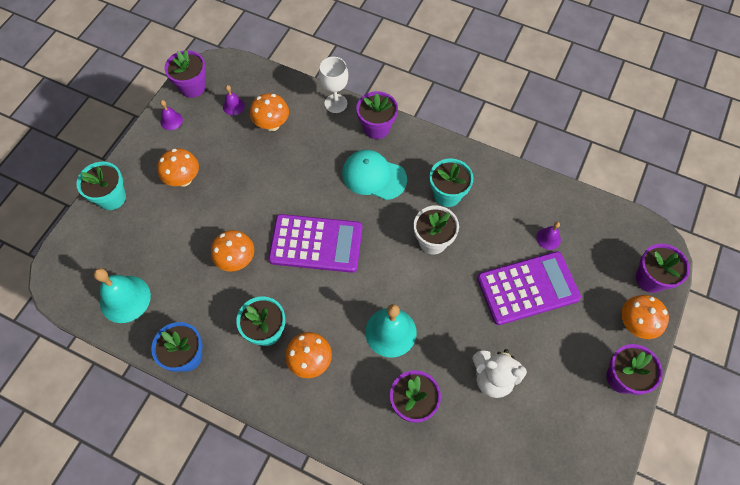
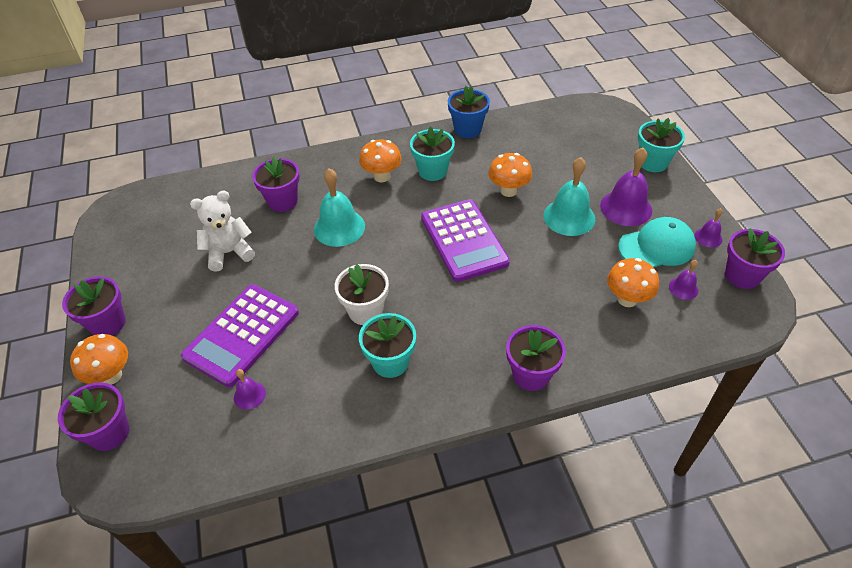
camera: 140 degrees right, 15 degrees down
(125, 299) = (549, 126): turquoise bell -> turquoise bell (569, 217)
(184, 179) = (626, 208): orange mushroom -> purple bell
(316, 243) = (463, 240): purple calculator -> purple calculator turned 75 degrees counterclockwise
(335, 103) = (601, 367): white goblet -> none
(374, 176) = (478, 326): turquoise cap -> turquoise cap (656, 247)

